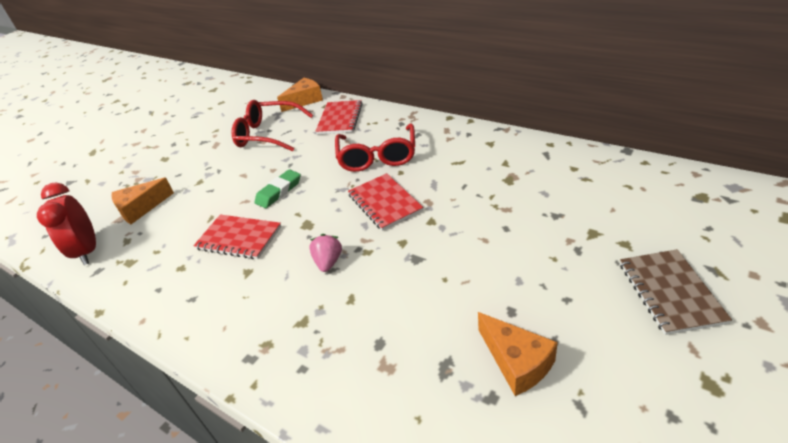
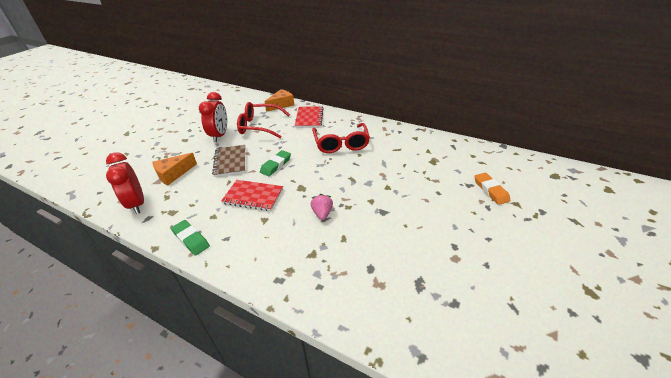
camera: 10 degrees left, 0 degrees up
(146, 300) = (191, 239): none -> green eraser
(211, 150) = (220, 135): none -> red clock
(384, 203) = (353, 174): red notebook -> none
(516, 362) = (466, 279): orange cheese -> none
(588, 223) = (490, 190): none -> orange eraser
(669, 292) = (551, 234): brown notebook -> brown notebook (230, 161)

